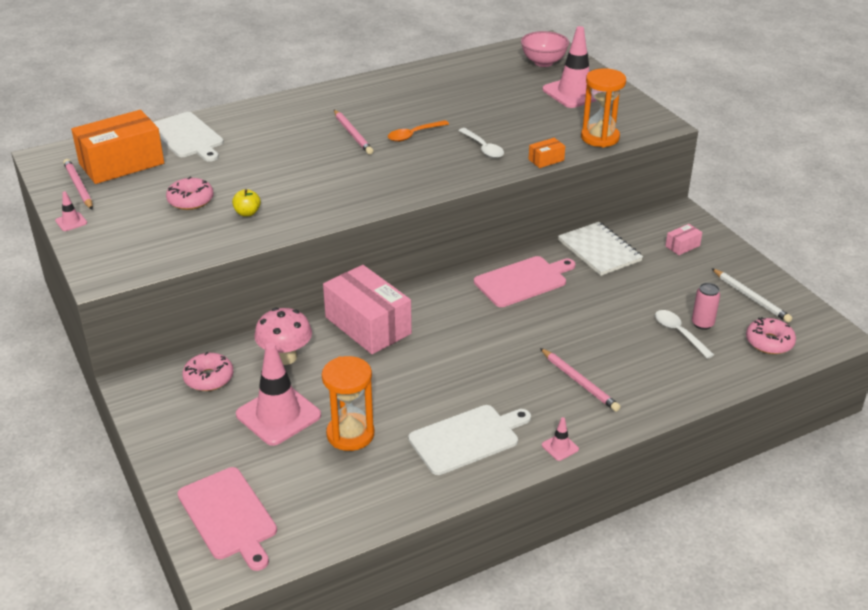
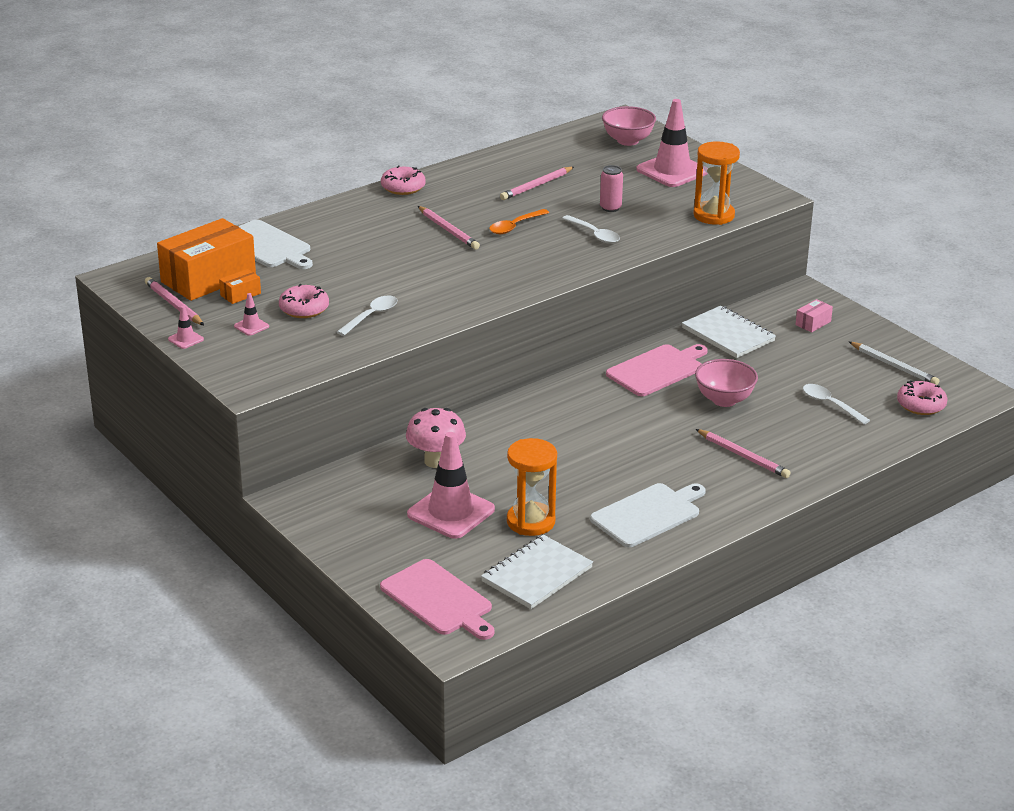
camera: 10 degrees left, 5 degrees down
(209, 378) = (364, 486): pink donut -> pink donut (403, 187)
(247, 213) = (371, 316): yellow apple -> white spoon
(335, 497) = (537, 575): none -> white notebook
(368, 325) = (510, 425): pink box -> none
(447, 98) = (536, 186): none -> pink pencil
(546, 160) = (664, 241): orange box -> orange box (240, 294)
(560, 447) = (741, 513): pink traffic cone -> pink traffic cone (251, 326)
(577, 318) = (724, 400): none -> pink bowl
(702, 324) = (851, 394): pink can -> pink can (610, 208)

